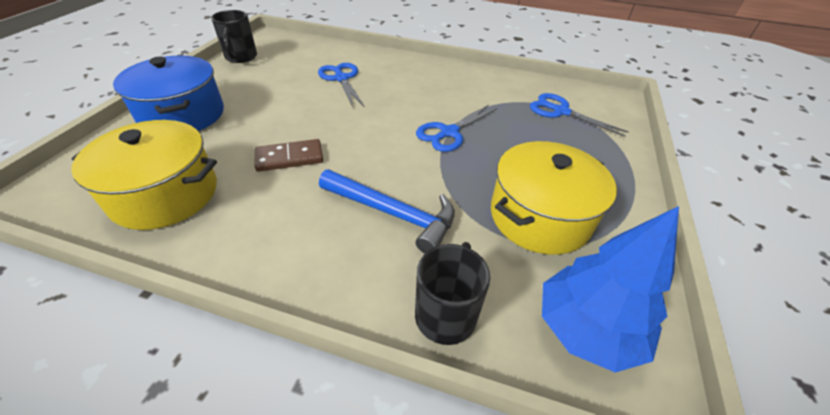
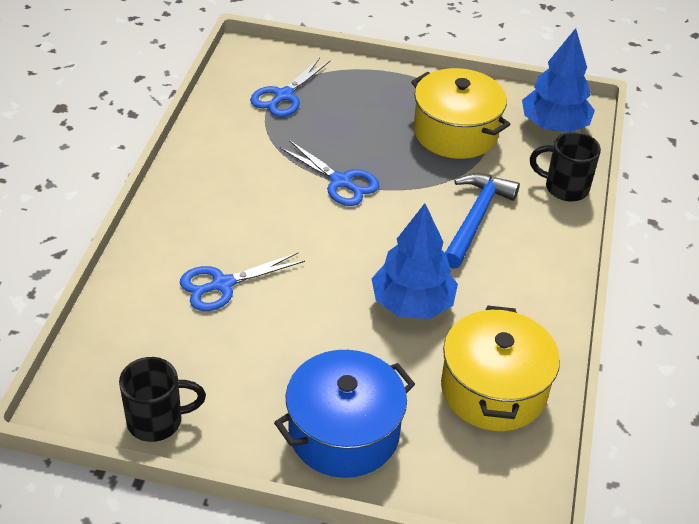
camera: 95 degrees left, 0 degrees up
(289, 158) = (412, 304): brown domino -> blue tree

